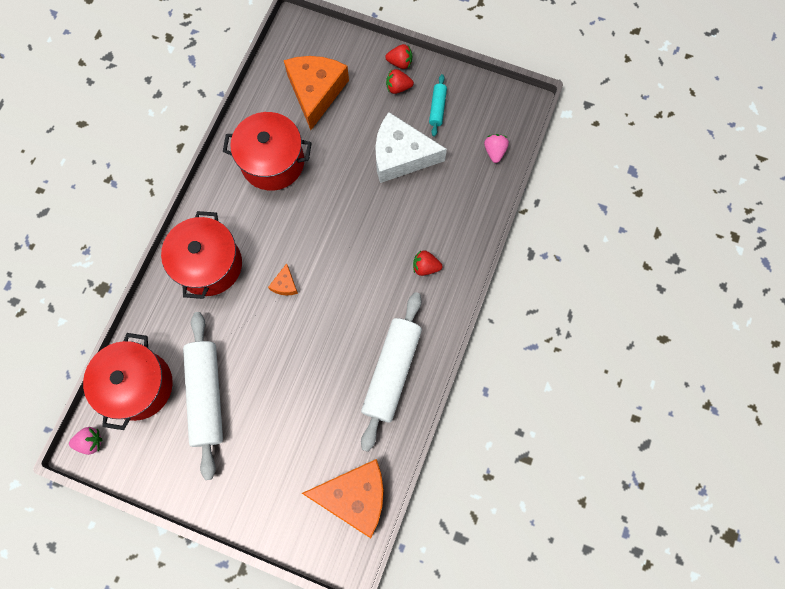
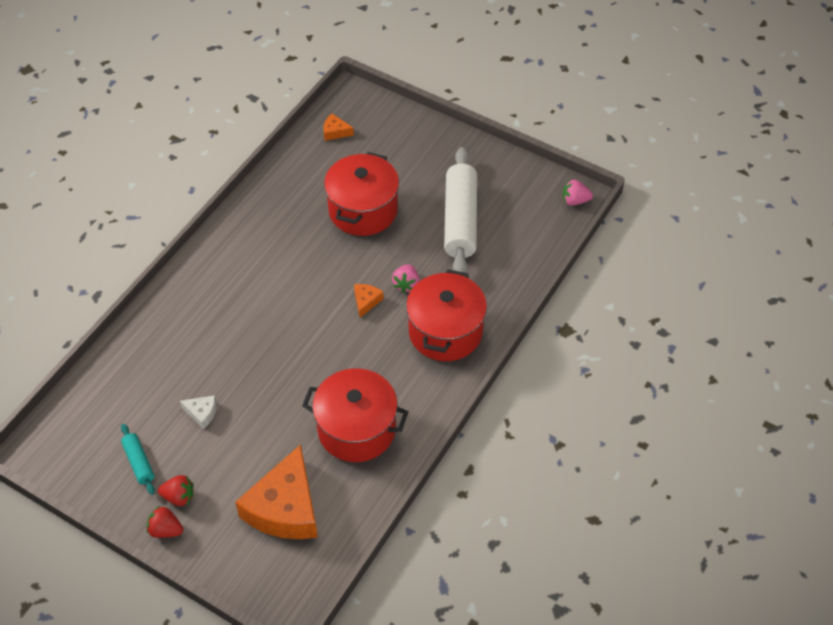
camera: 170 degrees left, 20 degrees down
(138, 385) = (527, 237): red pot -> red pot (363, 210)
(355, 496) = (335, 132): orange cheese -> orange cheese, size x0.42
(391, 372) = (276, 213): white rolling pin -> none
(401, 155) = (202, 413): white cheese -> white cheese, size x0.42
(425, 267) = (213, 296): red strawberry -> none
(437, 108) = (139, 462): turquoise rolling pin -> turquoise rolling pin turned 45 degrees counterclockwise
(494, 151) = (91, 400): pink strawberry -> pink strawberry (406, 284)

